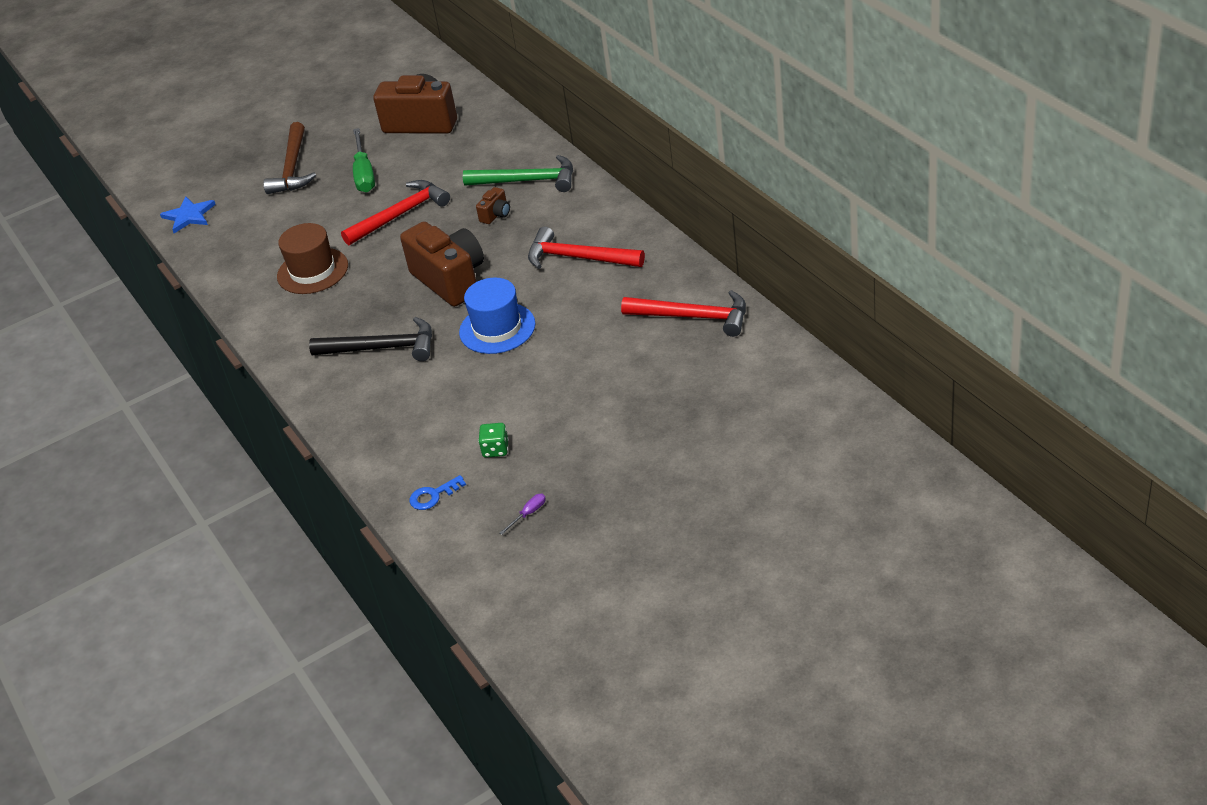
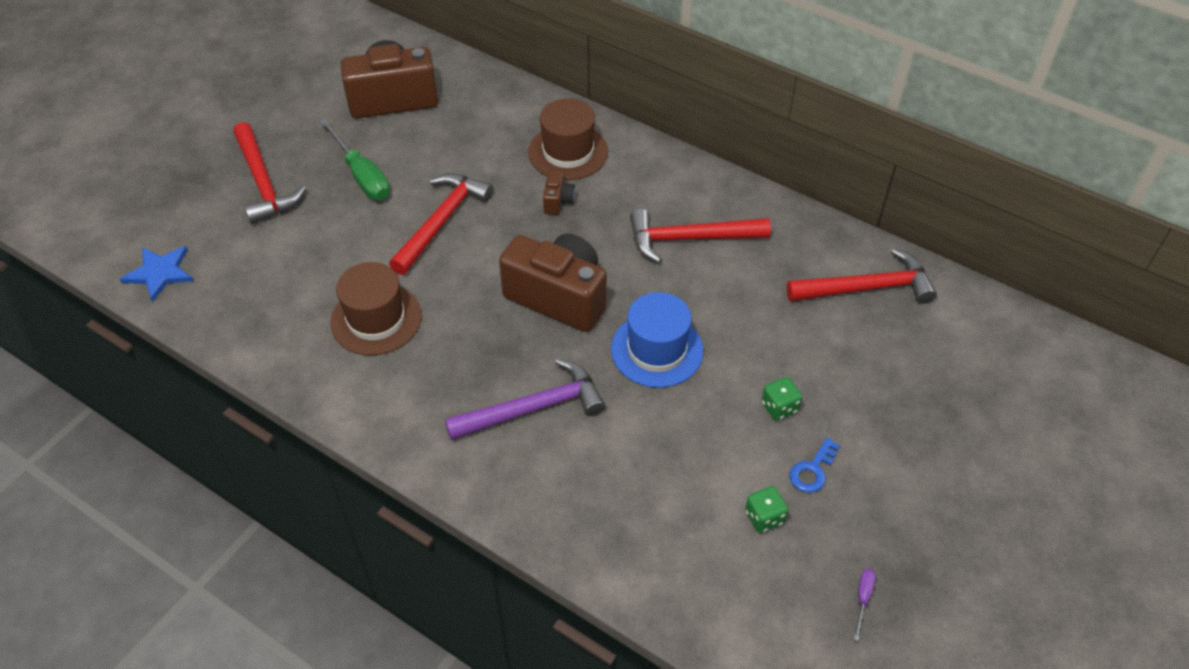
camera: 30 degrees left, 10 degrees up
(292, 168) = (263, 183): brown hammer -> red hammer
(383, 348) = (534, 408): black hammer -> purple hammer
(433, 496) = (732, 605): blue key -> blue key (812, 470)
(528, 181) = (568, 152): green hammer -> brown hat
(560, 383) = (779, 407): none -> green dice

